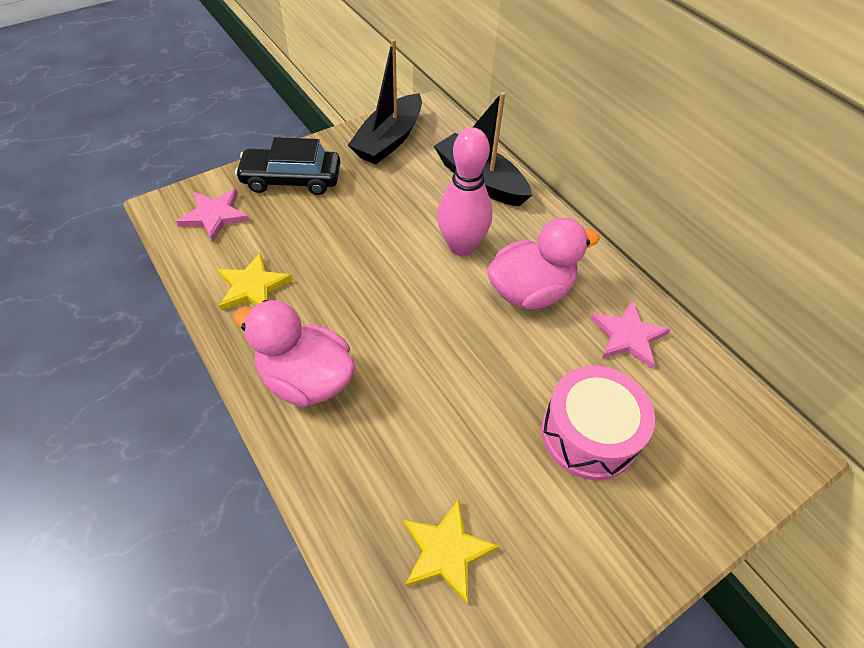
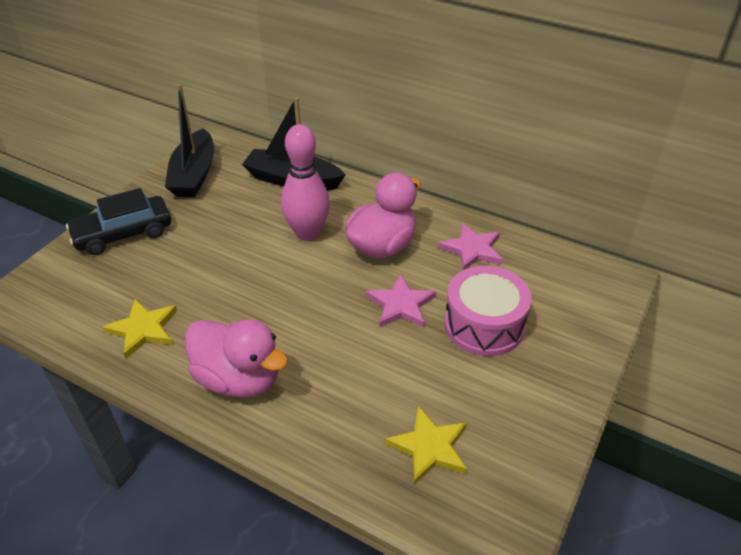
camera: 25 degrees left, 10 degrees down
(215, 215) = (67, 287): pink star -> pink star (401, 305)
(306, 379) = (239, 379): pink duck -> pink duck turned 150 degrees counterclockwise

